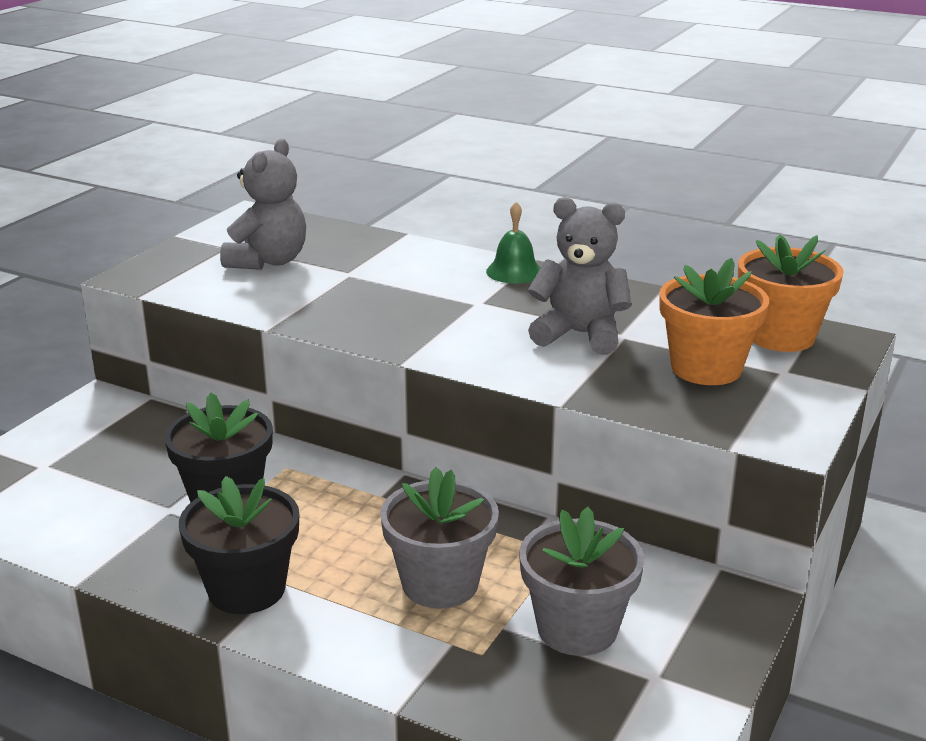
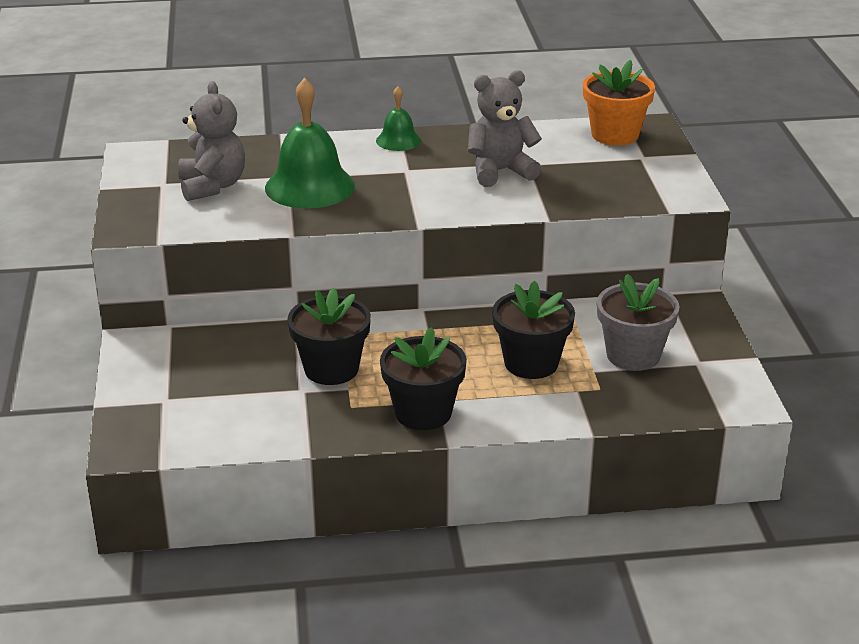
camera: 35 degrees left, 5 degrees up
(356, 288) = (310, 186): none -> green bell
(440, 584) = (531, 363): grey flower pot -> black flower pot
(706, 368) = (599, 169): orange flower pot -> none

